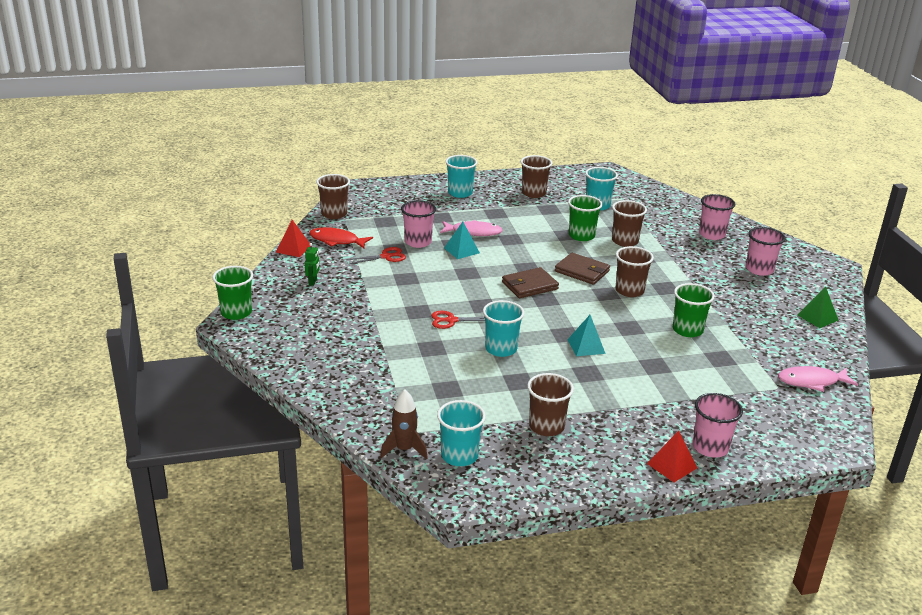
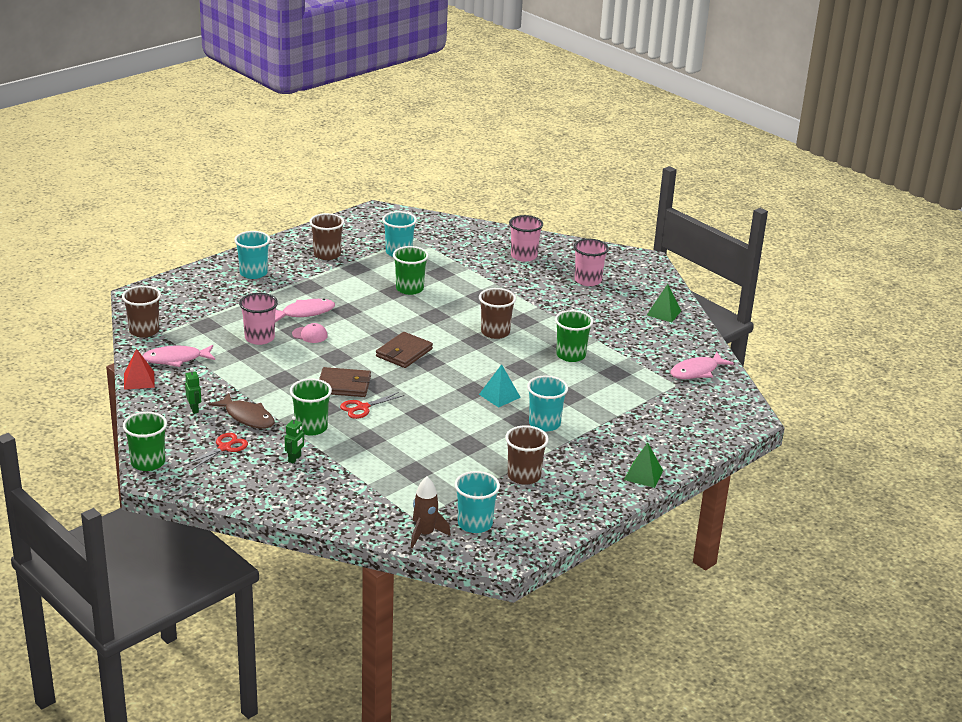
camera: 30 degrees left, 0 degrees up
(337, 241) = (176, 359): red fish -> pink fish
(348, 300) = (247, 417): none -> brown fish
(353, 345) = (295, 459): none -> green robot
(386, 257) = (242, 362): red scissors -> red scissors (224, 448)
(392, 324) = (311, 427): none -> green cup
(461, 250) = (310, 335): turquoise pyramid -> pink cap
(501, 349) = (429, 421): turquoise cup -> turquoise cup (544, 424)
(582, 271) = (439, 325): brown wallet -> brown wallet (344, 385)
(625, 241) = (453, 284): brown cup -> none
(672, 465) = (643, 475): red pyramid -> green pyramid
(710, 447) = (660, 451): pink cup -> none

